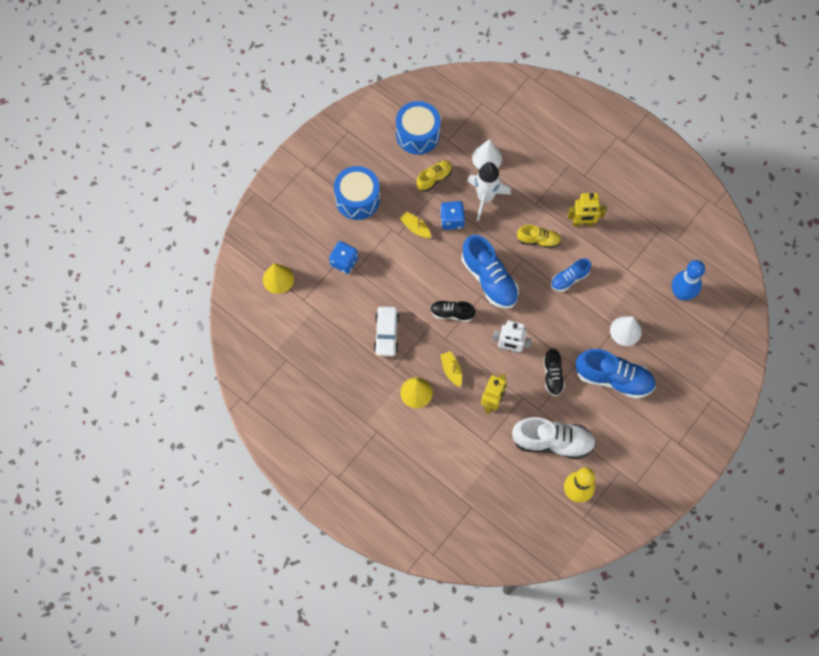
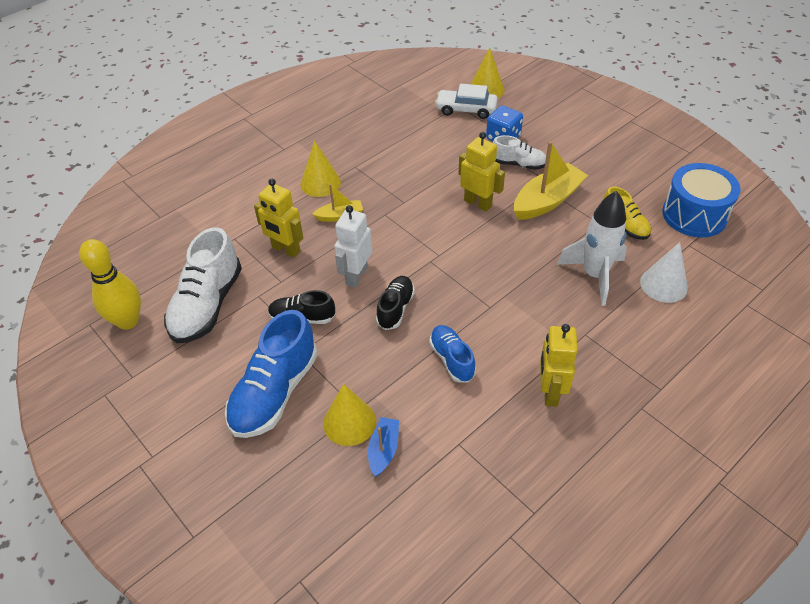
camera: 100 degrees right, 20 degrees down
(357, 199) = (589, 153): blue drum -> none
(376, 249) = (518, 164): none -> white shoe
(386, 334) = (402, 164): white car -> white car (466, 109)
(415, 228) = (547, 201): yellow boat -> yellow boat, size x1.84
(424, 274) = (478, 203): none -> yellow robot
(452, 220) = (558, 237): blue dice -> none
(452, 313) = (418, 223): black shoe -> black shoe (395, 308)
(489, 279) = (463, 266): blue shoe -> none
(538, 240) = (521, 329): yellow shoe -> none
(625, 331) = (349, 422): white cone -> yellow cone
(640, 309) = (383, 450): none -> blue boat
(681, 293) = (401, 524): blue bowling pin -> none

